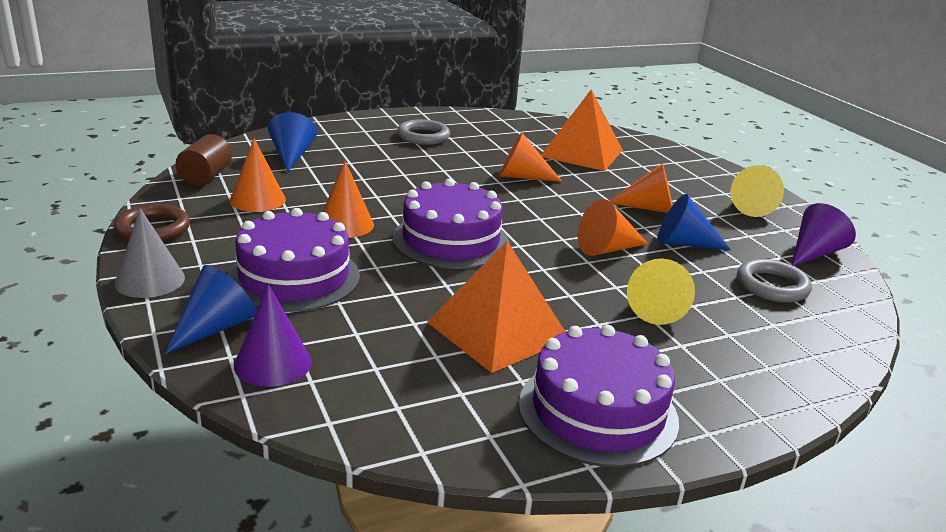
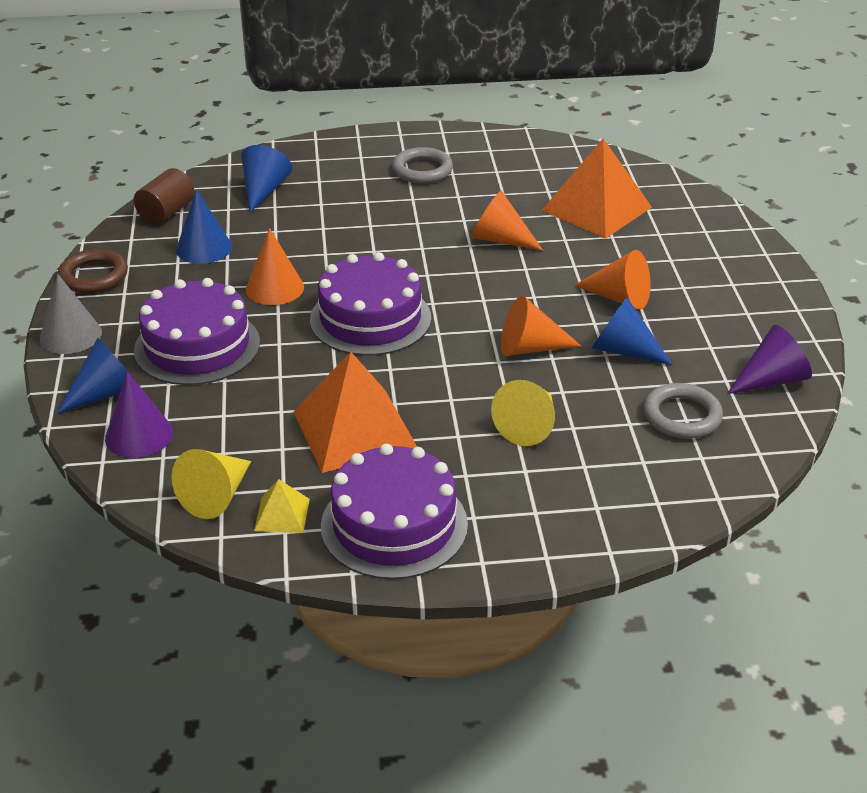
camera: 20 degrees right, 10 degrees up
(257, 200) = (204, 248): orange cone -> blue cone
(476, 419) = (282, 514): none -> yellow pyramid
(750, 206) = (747, 307): yellow cone -> yellow cone (216, 496)

